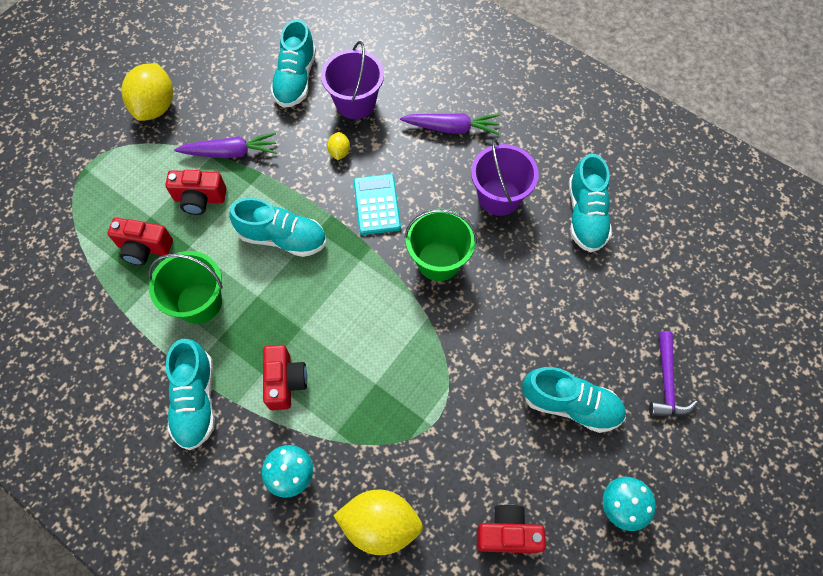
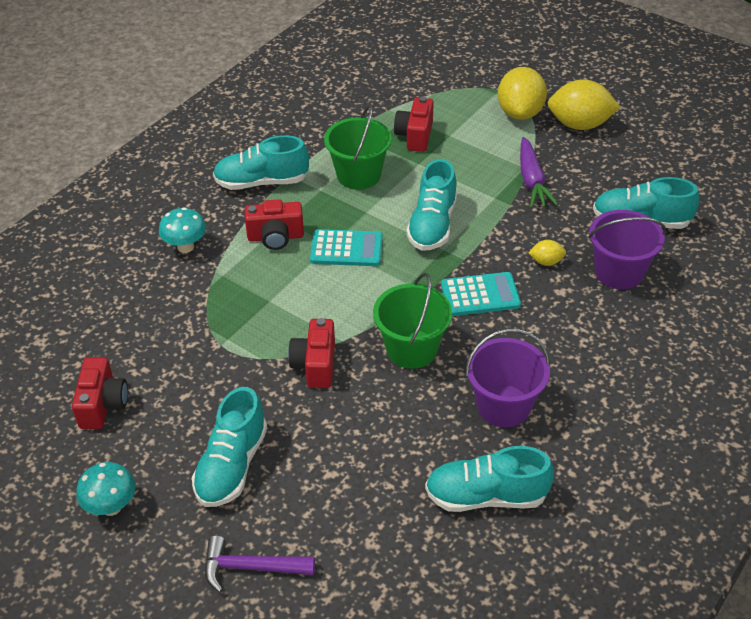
camera: 90 degrees right, 20 degrees down
(199, 199) = (473, 164): red camera -> red camera (315, 365)
(309, 314) = (346, 249): none -> turquoise calculator
(380, 524) = (130, 309): yellow lemon -> yellow lemon (520, 113)
(452, 128) = (599, 360): purple carrot -> none

